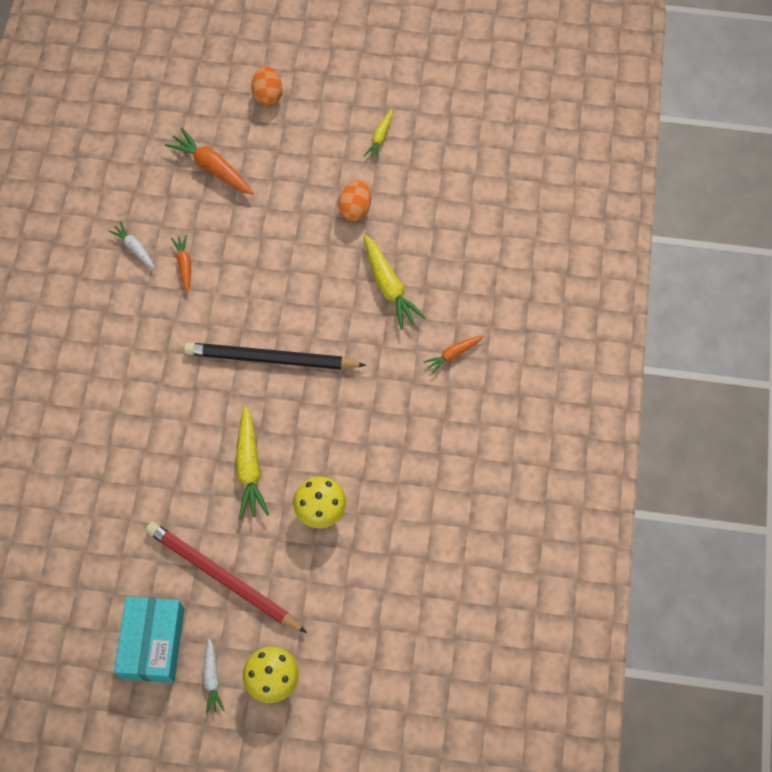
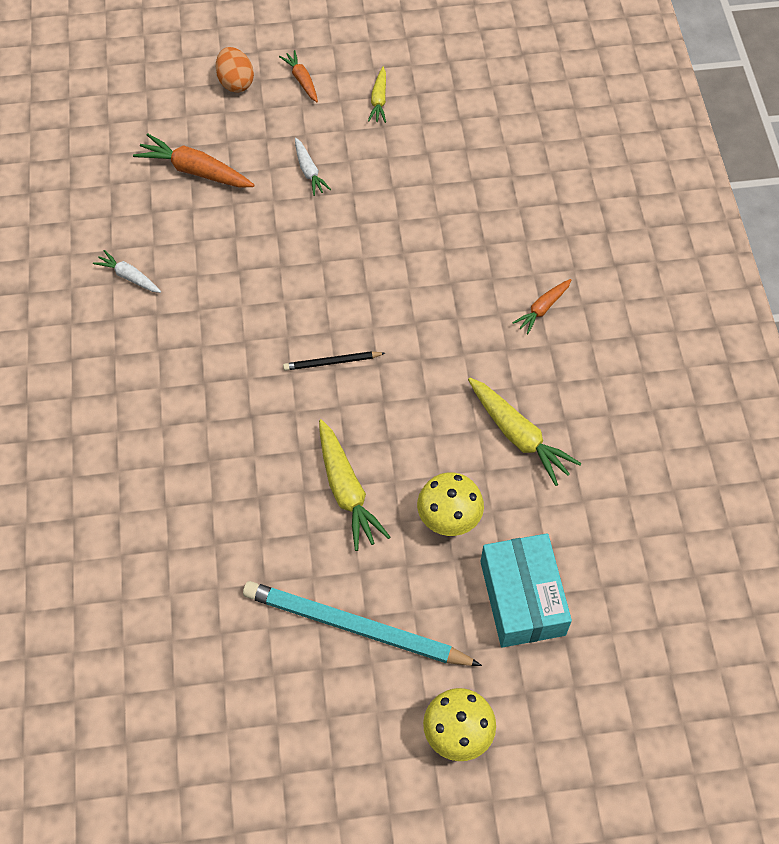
camera: 15 degrees left, 5 degrees down
(153, 643) = (293, 729): turquoise box -> turquoise box (522, 598)
(184, 265) = (195, 282): orange carrot -> orange carrot (302, 80)
(212, 678) = (381, 752): white carrot -> white carrot (309, 171)
(222, 578) = (355, 627): red pencil -> turquoise pencil
(271, 359) = (332, 362): black pencil -> black pencil, size x0.46
(355, 209) = (376, 179): orange egg -> none
(389, 287) = (443, 252): yellow carrot -> yellow carrot (518, 435)

